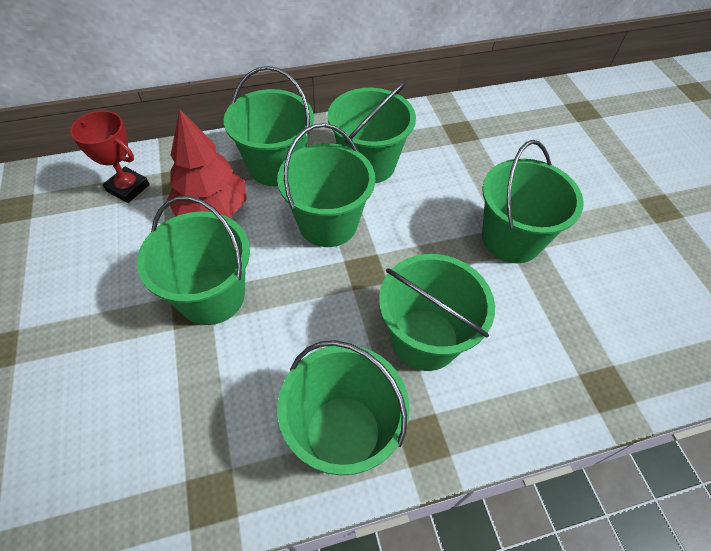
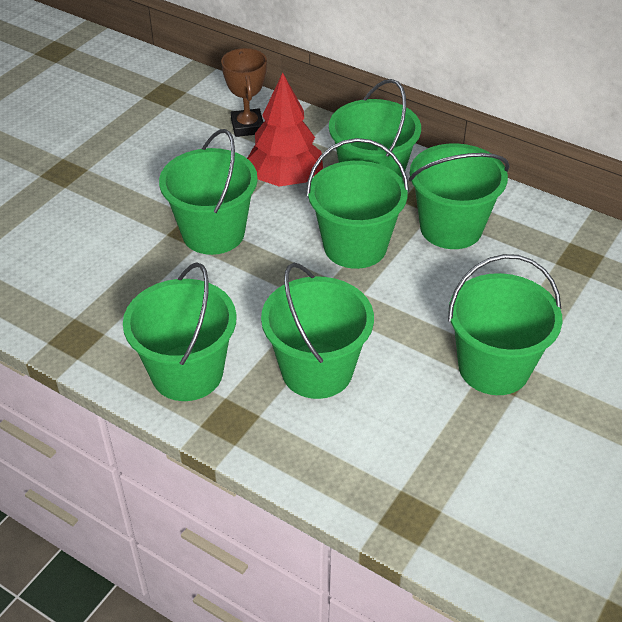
camera: 50 degrees right, 10 degrees down
(128, 188) = (247, 126): red trophy -> brown trophy

